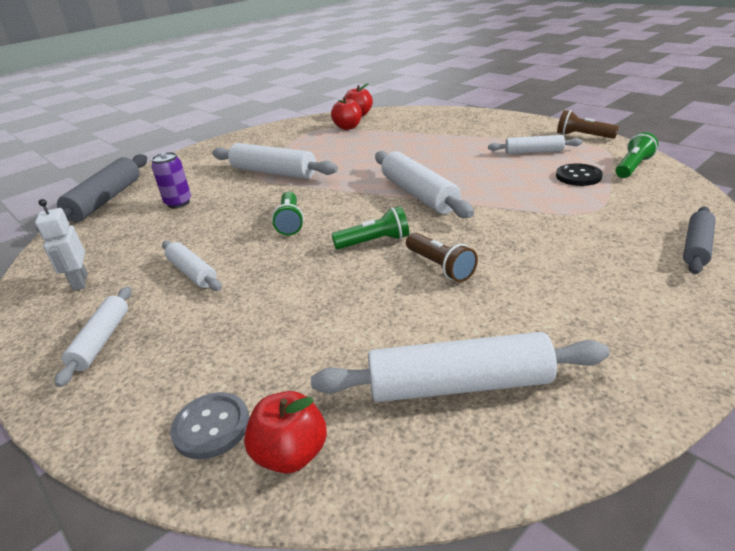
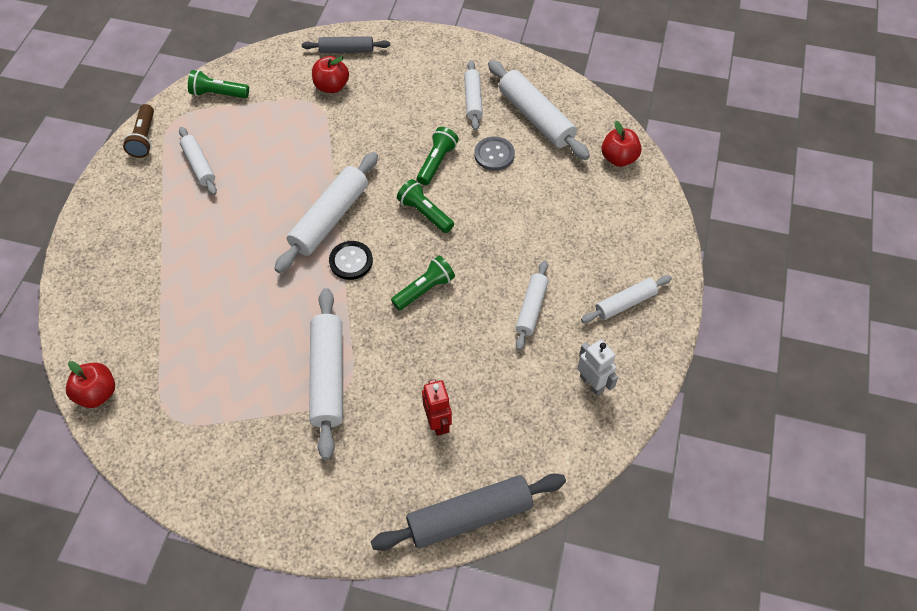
camera: 125 degrees left, 25 degrees up
(80, 282) = (592, 383): white robot -> white robot turned 75 degrees counterclockwise
(178, 203) = (438, 422): purple can -> red robot
(211, 426) = (630, 197): grey button -> grey button (494, 155)
(348, 127) = (156, 379): red apple -> red apple (332, 86)
(440, 266) = (436, 162): brown flashlight -> green flashlight
(538, 328) = (473, 100): none -> white rolling pin
(578, 176) = (251, 123): black button -> black button (351, 261)

